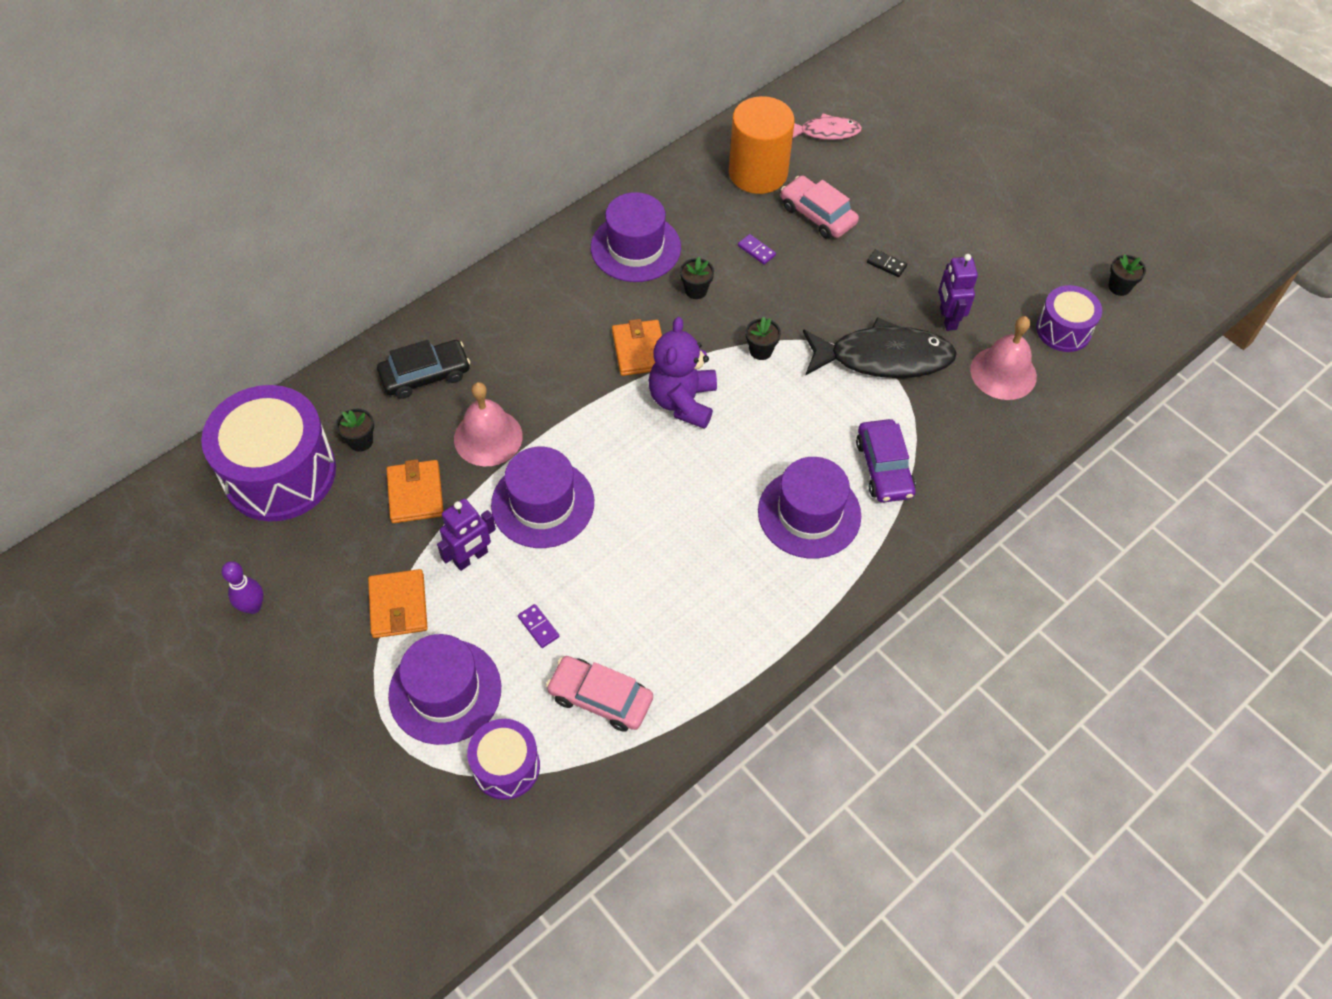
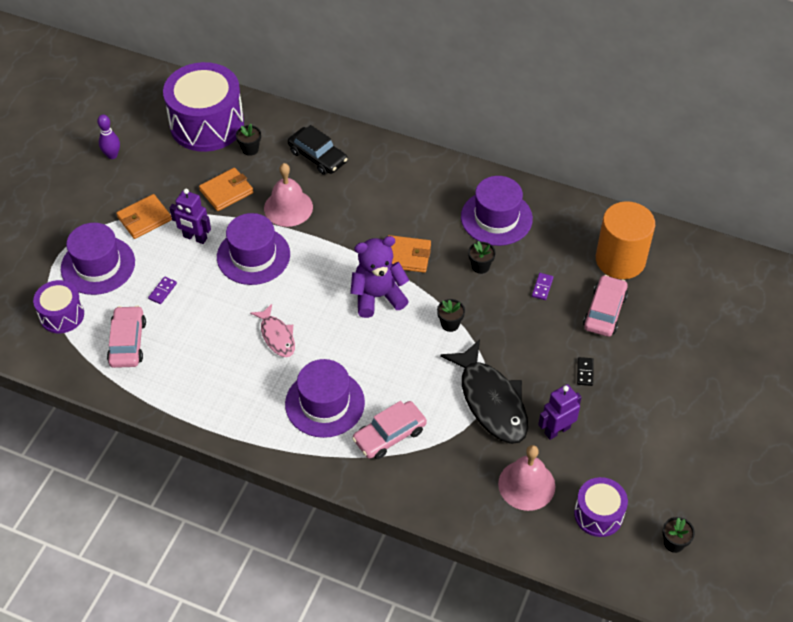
camera: 65 degrees right, 5 degrees down
(639, 350) = (406, 256): orange wallet -> orange wallet turned 45 degrees clockwise
(826, 132) = (696, 286): pink fish -> pink fish (277, 336)
(883, 468) = (389, 435): purple car -> pink car

